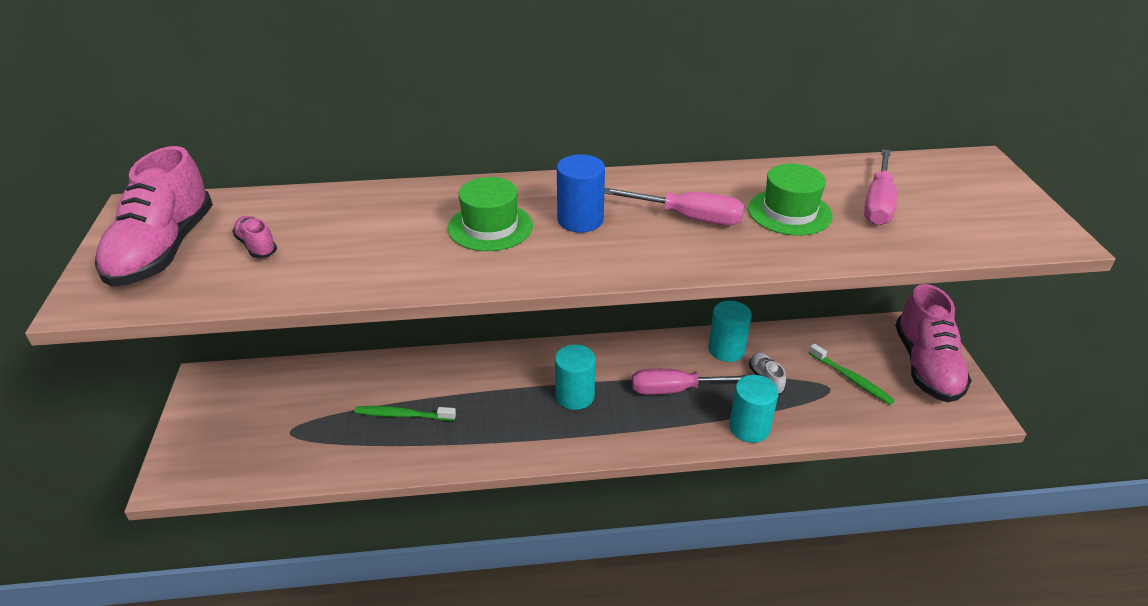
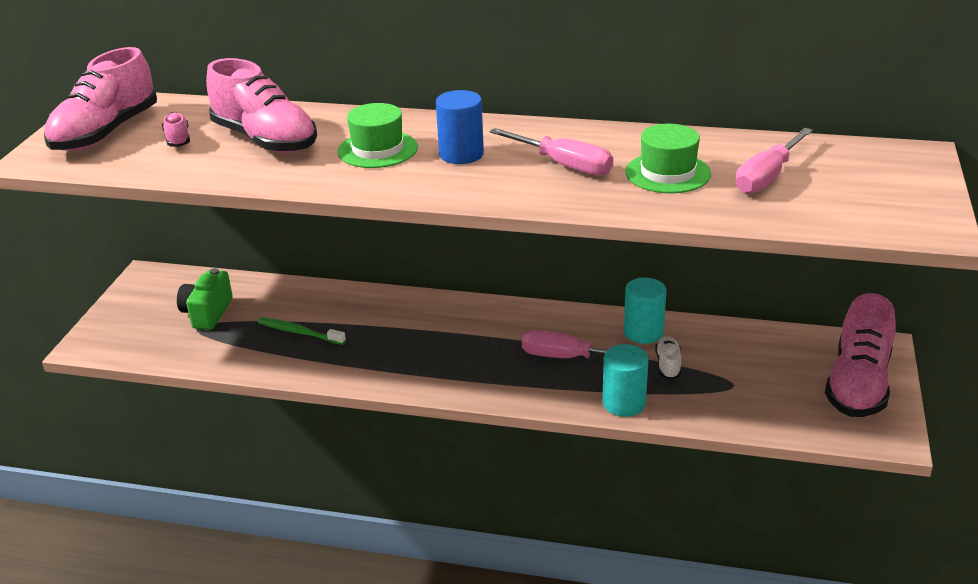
camera: 20 degrees right, 5 degrees down
(293, 412) = (207, 313): none -> green camera
(360, 233) = (265, 140): none -> pink shoe
(575, 396) = (465, 345): turquoise cylinder -> none
(851, 379) = (763, 380): green toothbrush -> none

